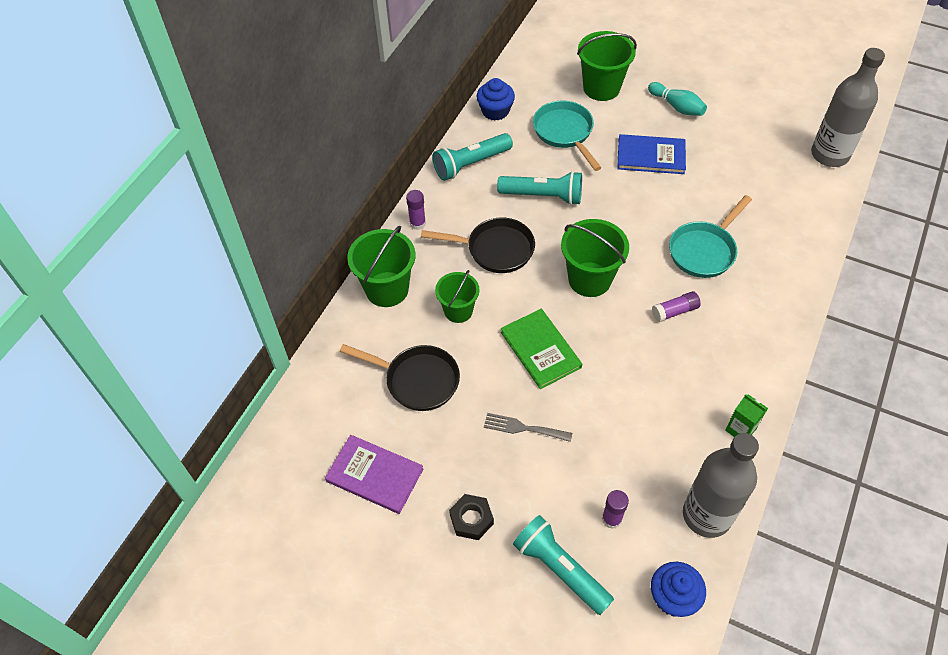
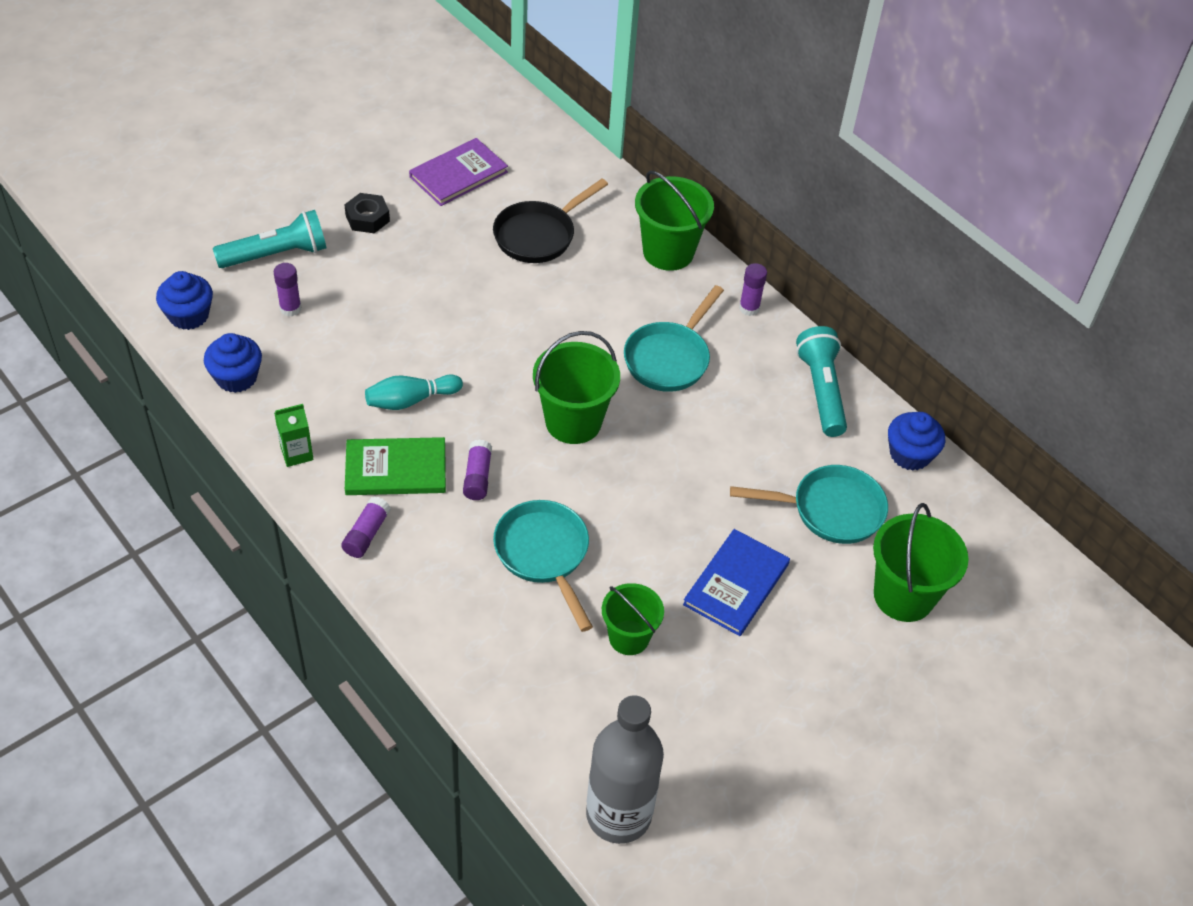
camera: 110 degrees right, 5 degrees down
(458, 311) = (603, 295): green bucket -> green bucket (629, 637)
(495, 249) = (669, 358): black pan -> turquoise pan
(523, 428) = (429, 288): grey fork -> none
(540, 350) = (509, 339): green book -> green book (396, 469)
(543, 196) = (728, 437): turquoise flashlight -> none
(676, 106) = (820, 670): turquoise bowling pin -> turquoise bowling pin (411, 400)
(706, 515) = (236, 377): grey bottle -> blue cupcake
(767, 350) = (366, 534): none -> purple glue stick

